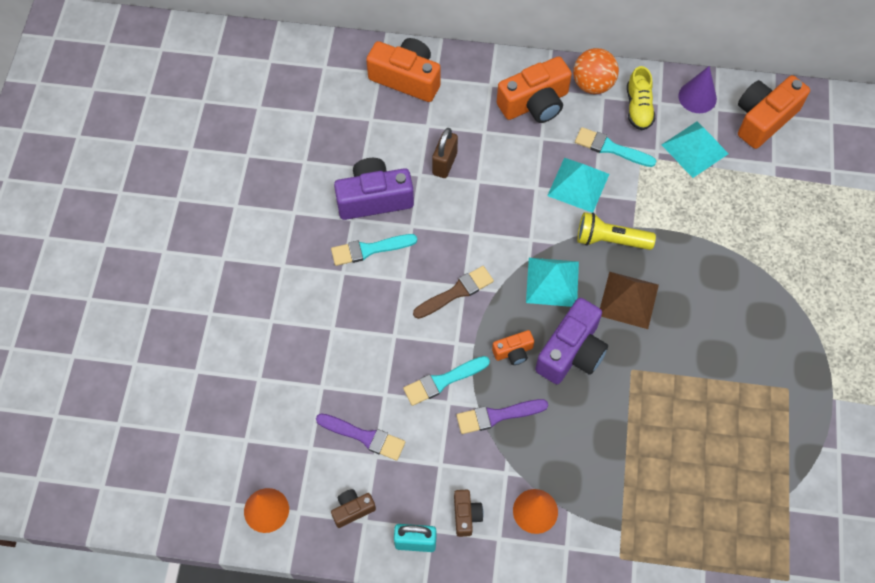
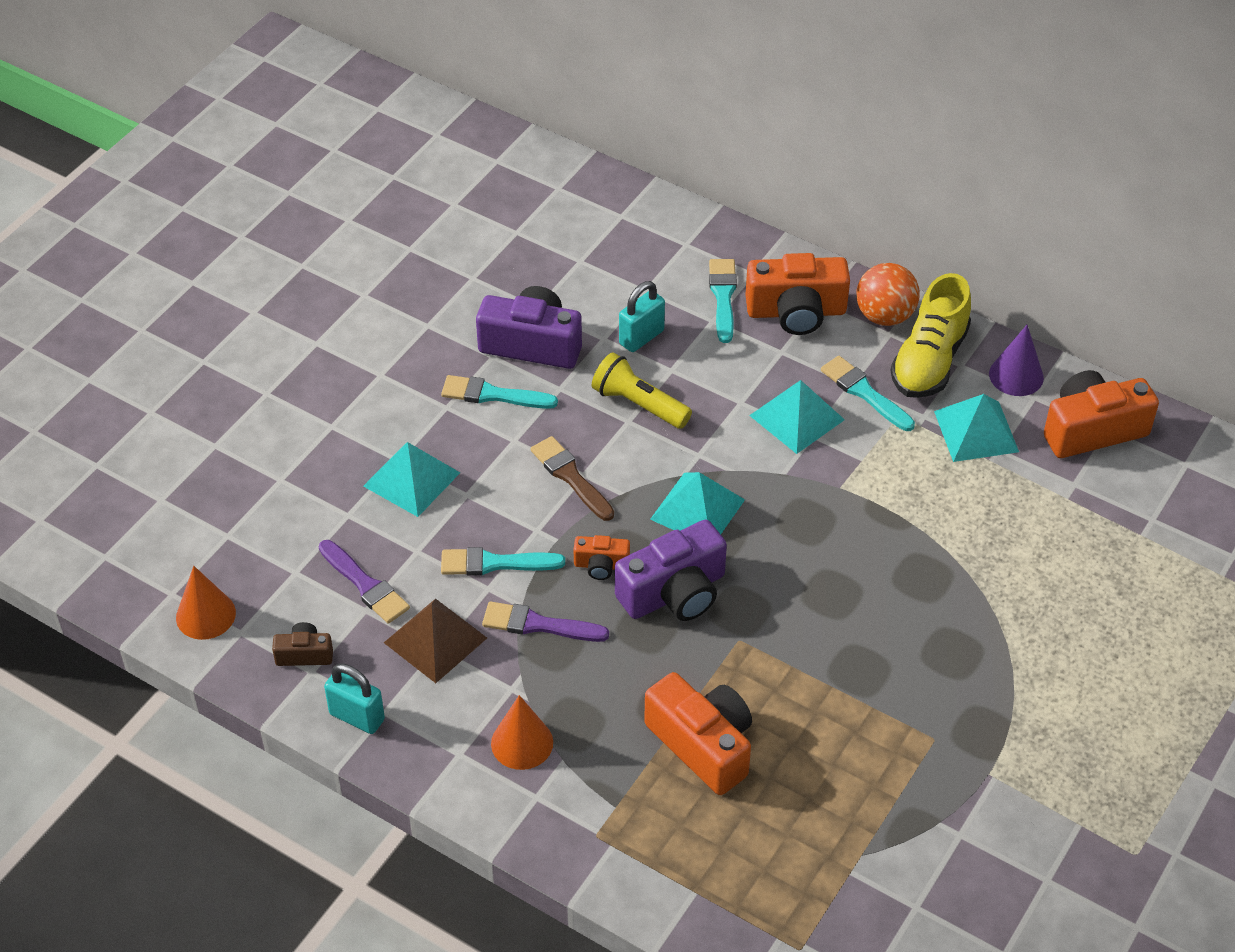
camera: 25 degrees right, 15 degrees down
(350, 339) = (411, 479): none -> turquoise pyramid
(406, 78) = (650, 232): orange camera -> orange camera (703, 745)
(444, 163) = (641, 337): brown padlock -> turquoise padlock
(456, 292) = (570, 477): brown brush -> brown brush turned 120 degrees counterclockwise
(466, 515) = (435, 713): brown camera -> none
(481, 110) = (723, 296): none -> turquoise brush
(610, 240) = (801, 491): yellow flashlight -> yellow flashlight (639, 404)
(628, 300) = (783, 564): brown pyramid -> brown pyramid (435, 640)
(638, 108) = (929, 361): yellow shoe -> yellow shoe, size x1.54

